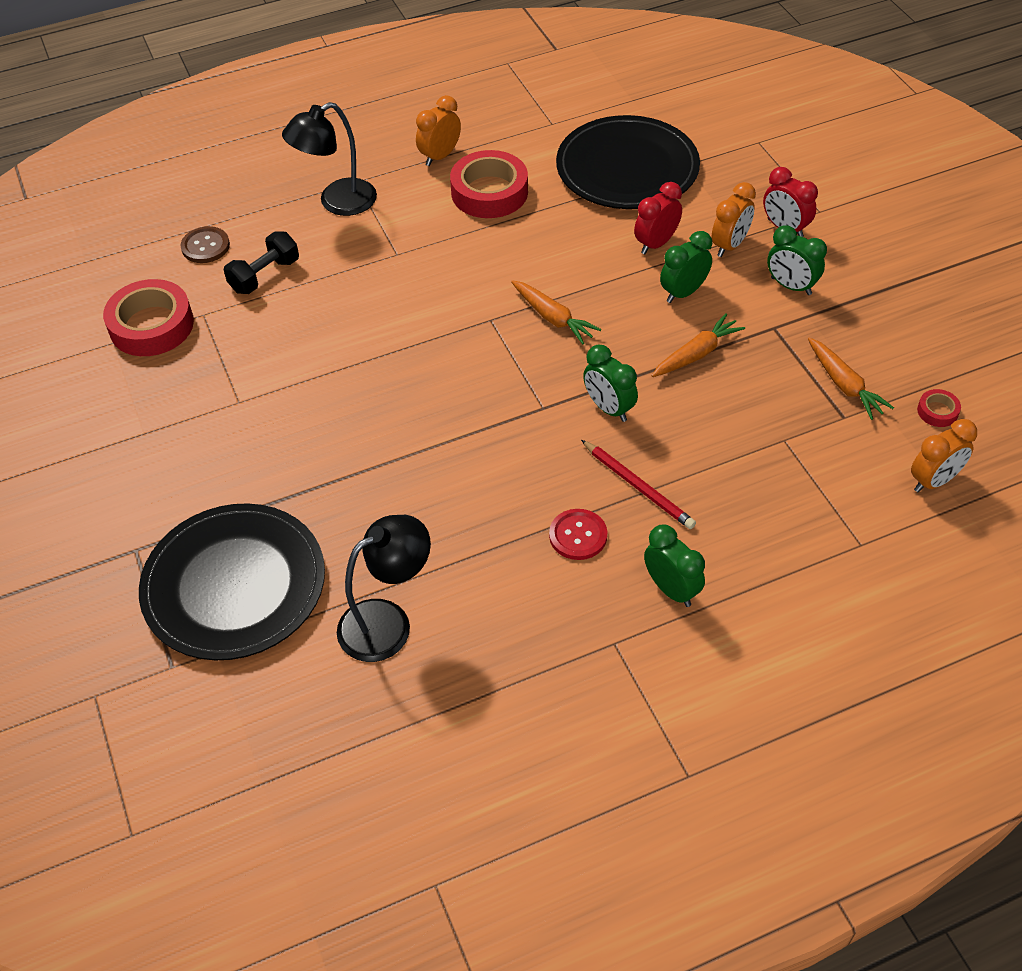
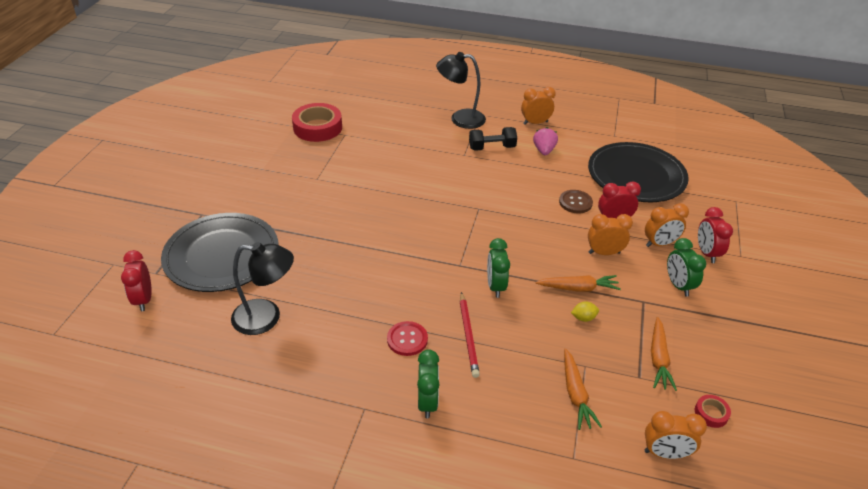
camera: 35 degrees right, 10 degrees down
(200, 709) = (144, 299): none -> red clock
(205, 246) = (378, 108): brown button -> brown button (575, 202)
(265, 275) = (390, 132): black dumbbell -> black dumbbell (492, 148)
(489, 192) = (544, 150): red tape -> pink strawberry
(553, 318) = (513, 225): orange carrot -> orange carrot (575, 394)
(683, 292) = (604, 253): green clock -> orange clock
(734, 386) = (583, 318): none -> yellow lemon

